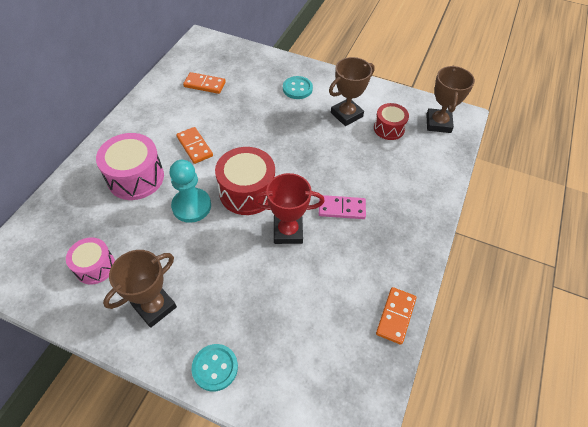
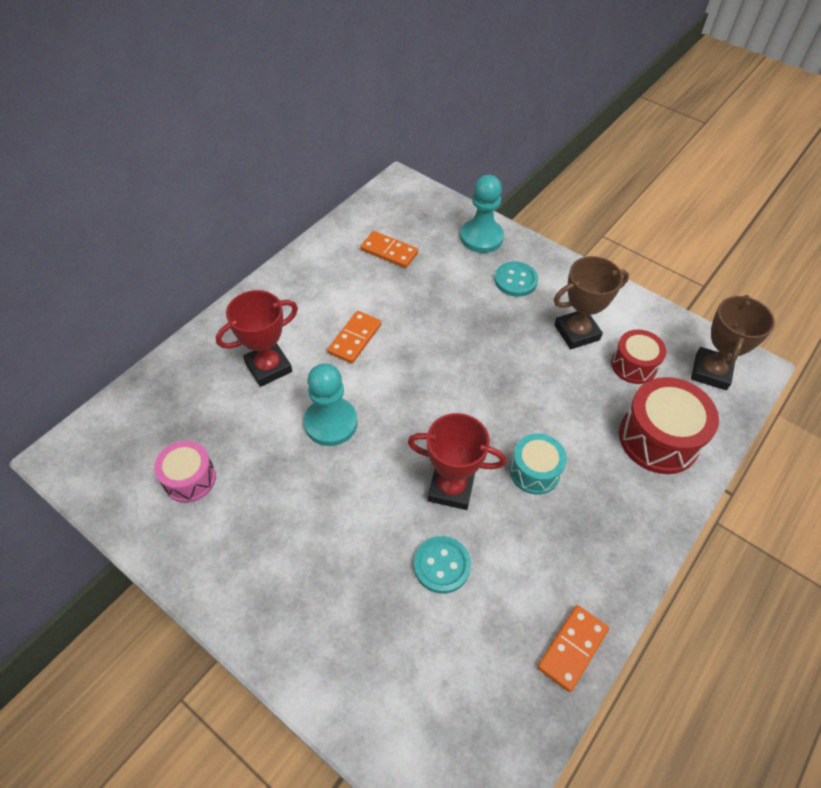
camera: 15 degrees right, 0 degrees up
(136, 177) = (268, 367): pink drum -> red trophy
(154, 306) = (251, 552): brown trophy -> none
(194, 146) = (354, 339): orange domino -> orange domino turned 45 degrees clockwise
(215, 368) = (308, 657): turquoise button -> turquoise button (441, 565)
(247, 192) = (409, 418): red drum -> red drum (658, 439)
(267, 65) = (481, 237): none -> turquoise pawn
(341, 208) = (534, 471): pink domino -> turquoise drum

